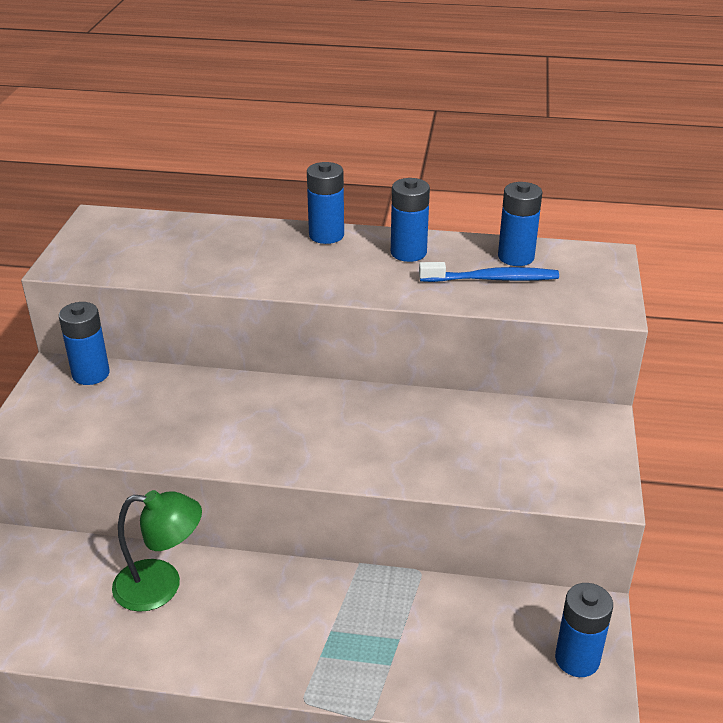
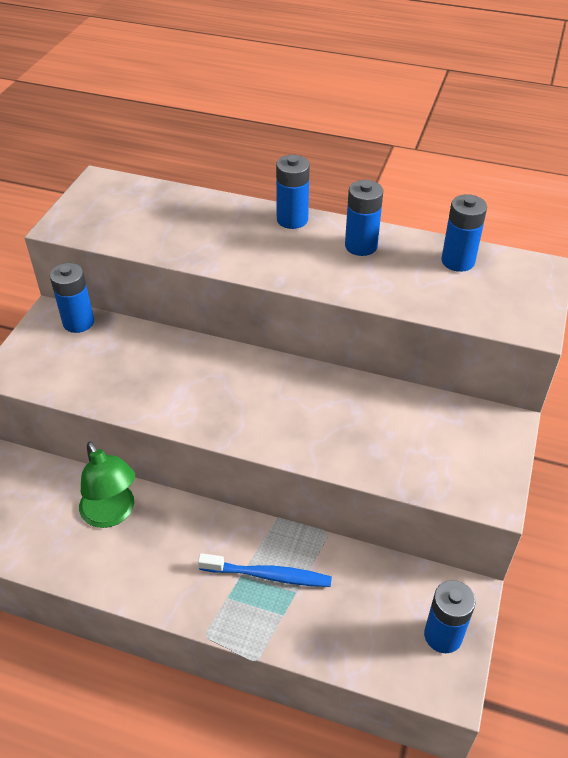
camera: 10 degrees right, 10 degrees up
(161, 586) = (112, 514): green lamp -> green lamp turned 45 degrees clockwise
(492, 279) = (430, 282): blue toothbrush -> blue toothbrush (268, 575)

